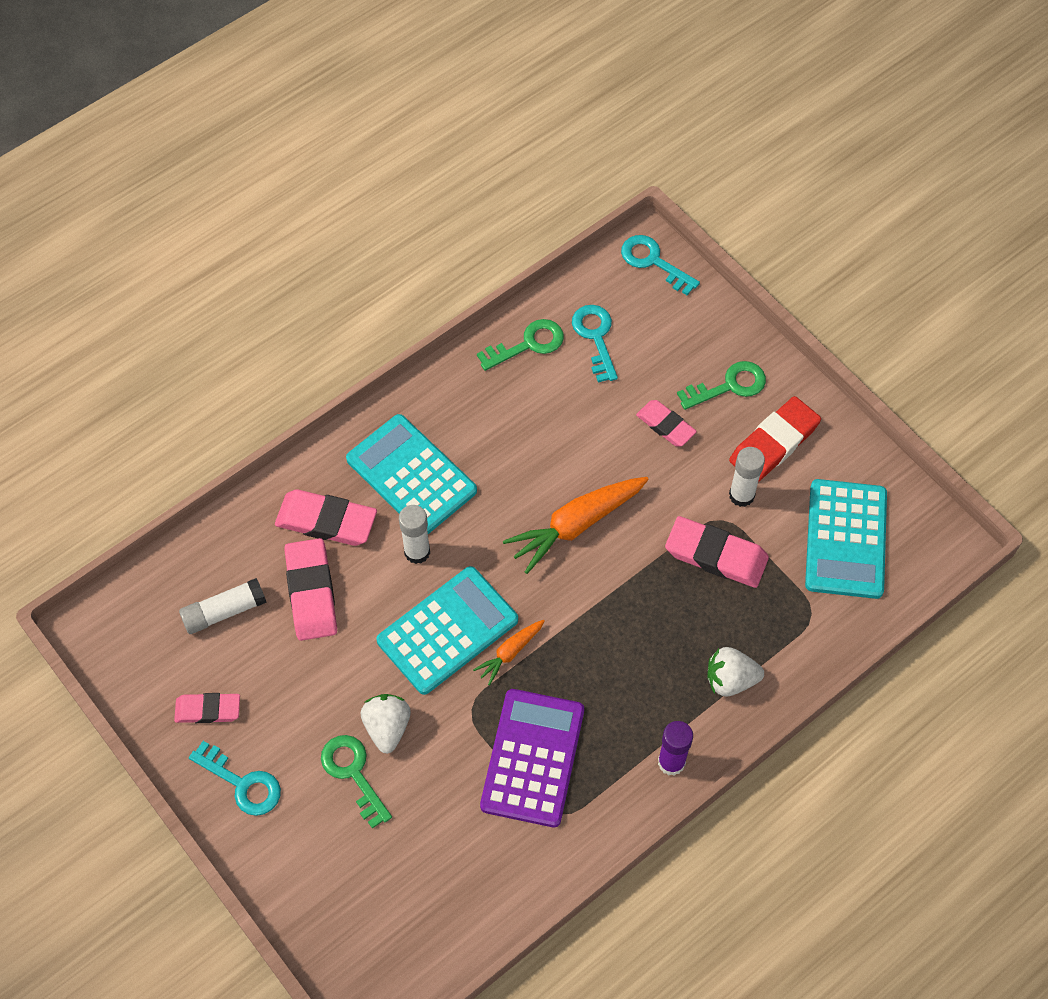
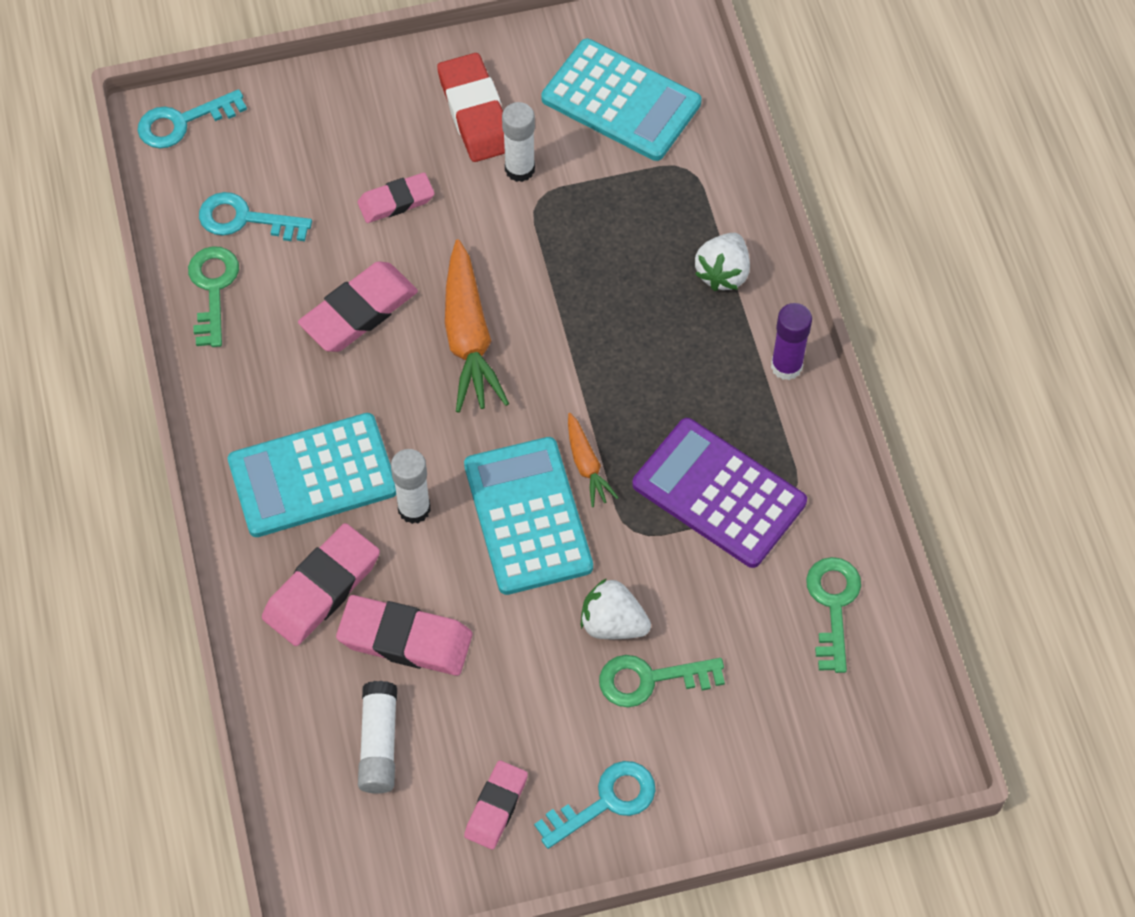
camera: 65 degrees left, 0 degrees up
(716, 555) = (576, 223): pink eraser -> pink eraser (359, 311)
(729, 386) = (383, 121): green key -> green key (833, 605)

